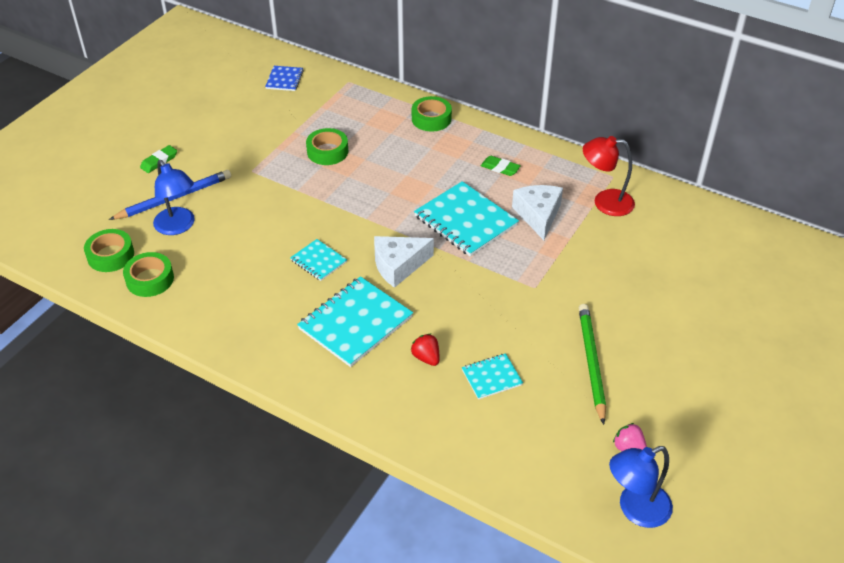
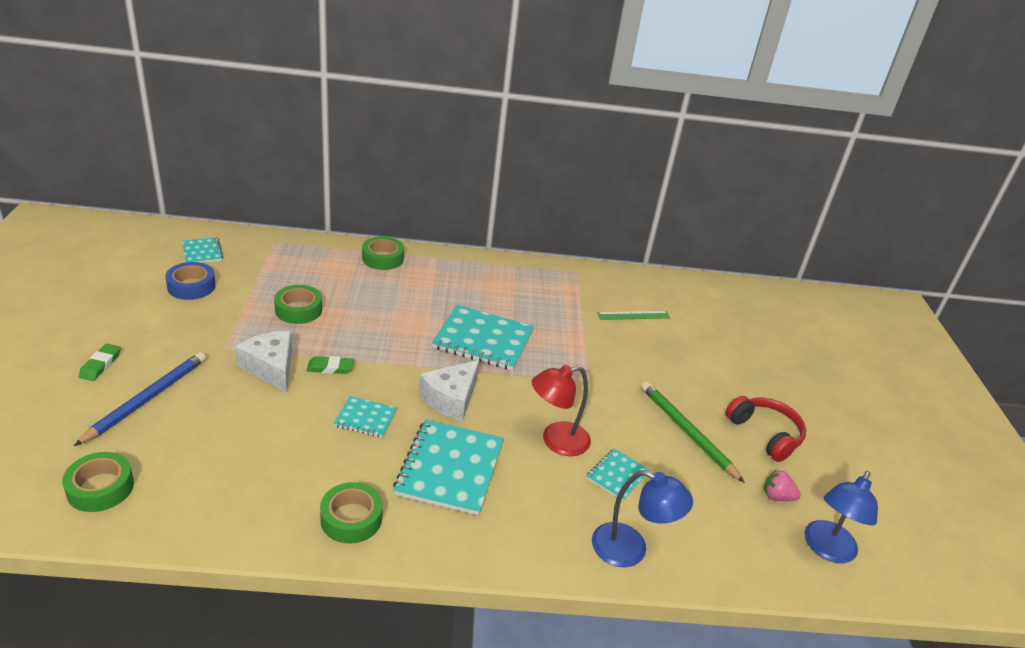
camera: 35 degrees left, 10 degrees down
(150, 279) = (174, 499): green tape -> green tape (351, 518)
(178, 227) = (173, 429): blue lamp -> blue lamp (630, 550)
(258, 110) = (191, 286): none -> blue tape
(284, 79) = (202, 252): blue notebook -> turquoise notebook
(426, 357) = (544, 478): red strawberry -> none
(500, 168) = (478, 287): green eraser -> green eraser (330, 368)
(538, 215) = (543, 318): white cheese -> white cheese (271, 367)
(605, 202) = (588, 294): red lamp -> red lamp (556, 441)
(635, 236) = (633, 315): none -> green ruler
(671, 391) = (765, 434): none -> red headphones

